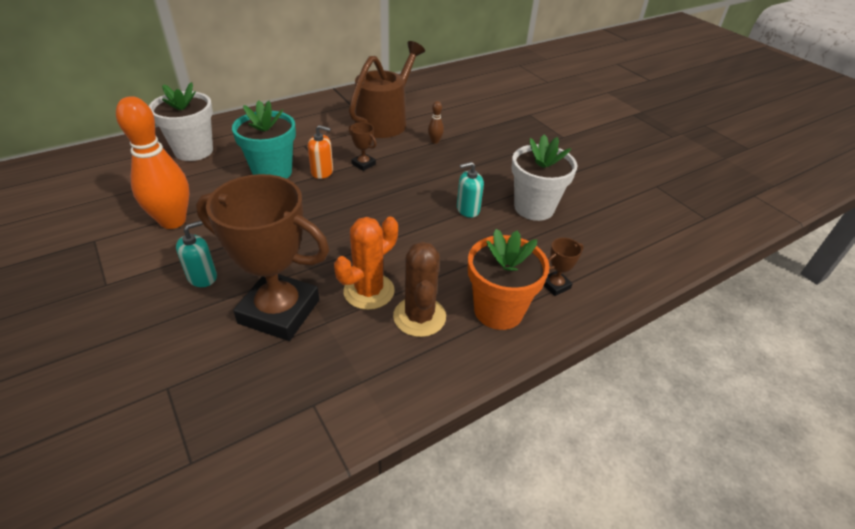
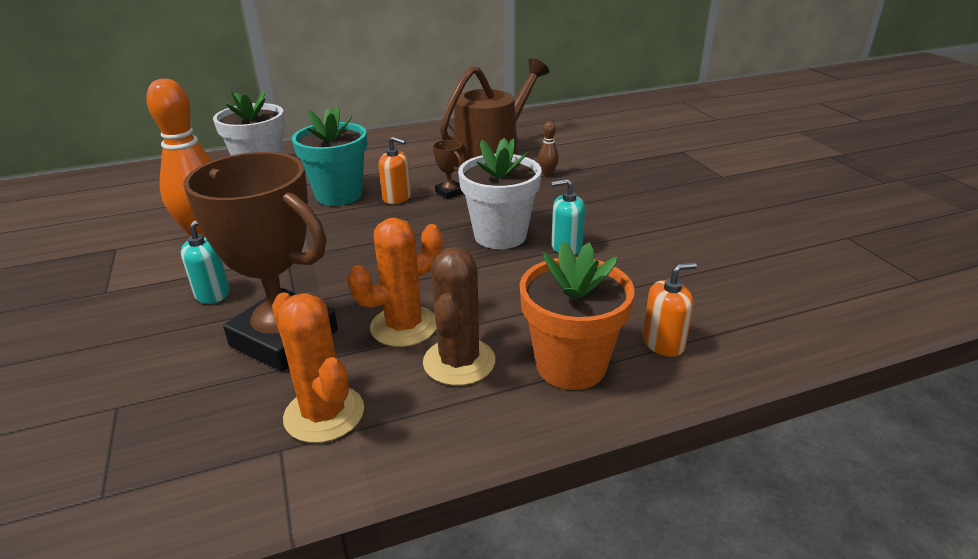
camera: 15 degrees right, 10 degrees down
(335, 372) = (324, 414): none -> orange cactus
(534, 208) = (658, 251): white flower pot -> white flower pot (500, 236)
(555, 285) = (663, 343): brown trophy -> orange soap dispenser

